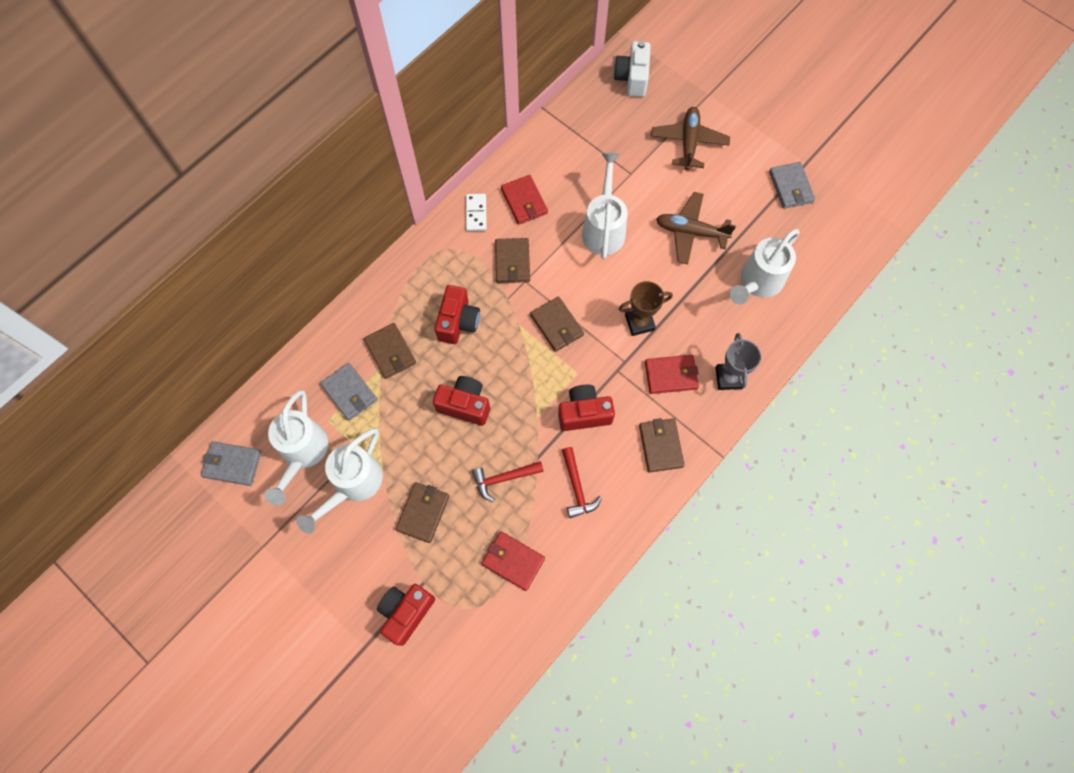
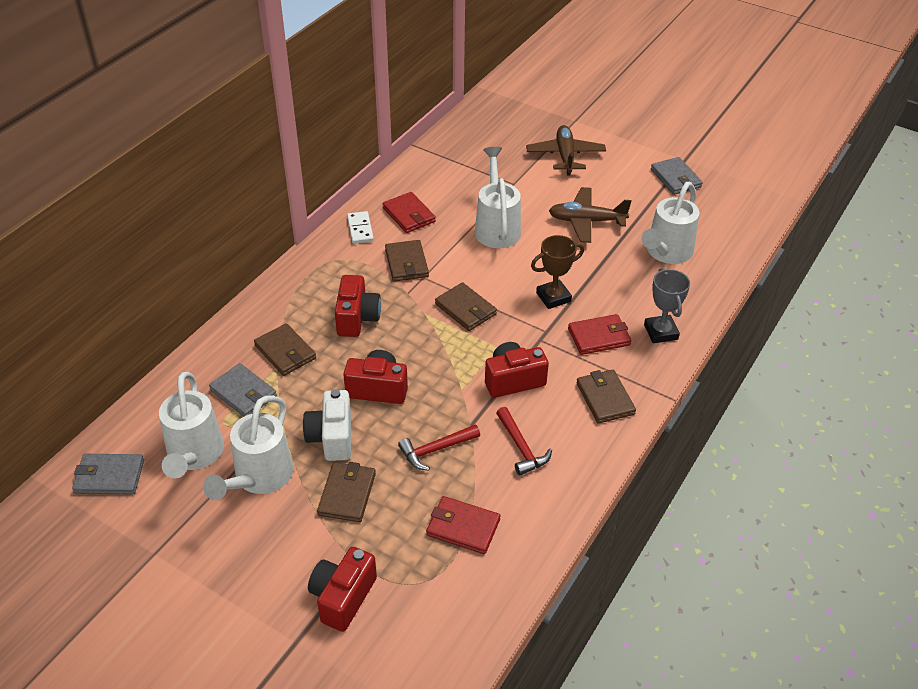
camera: 10 degrees left, 25 degrees down
(632, 78) = (497, 116): white camera -> white camera (332, 437)

